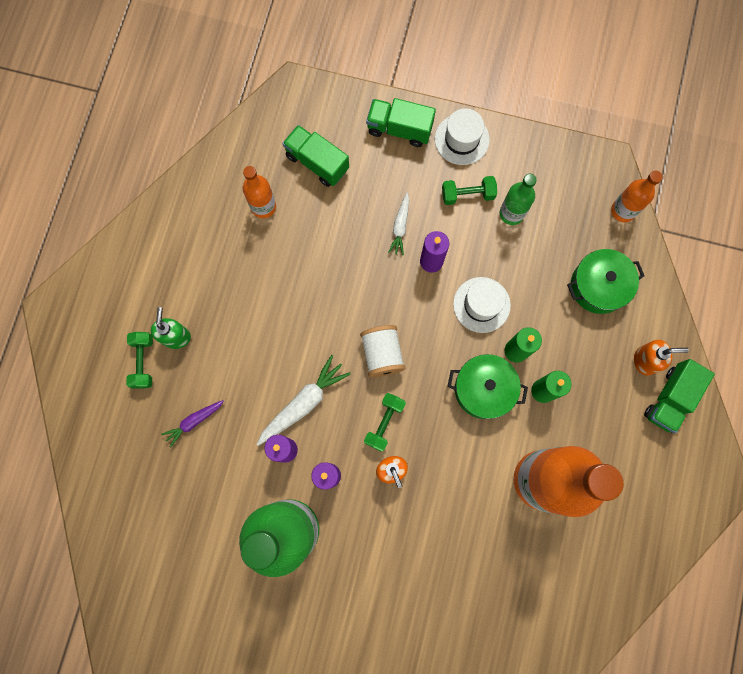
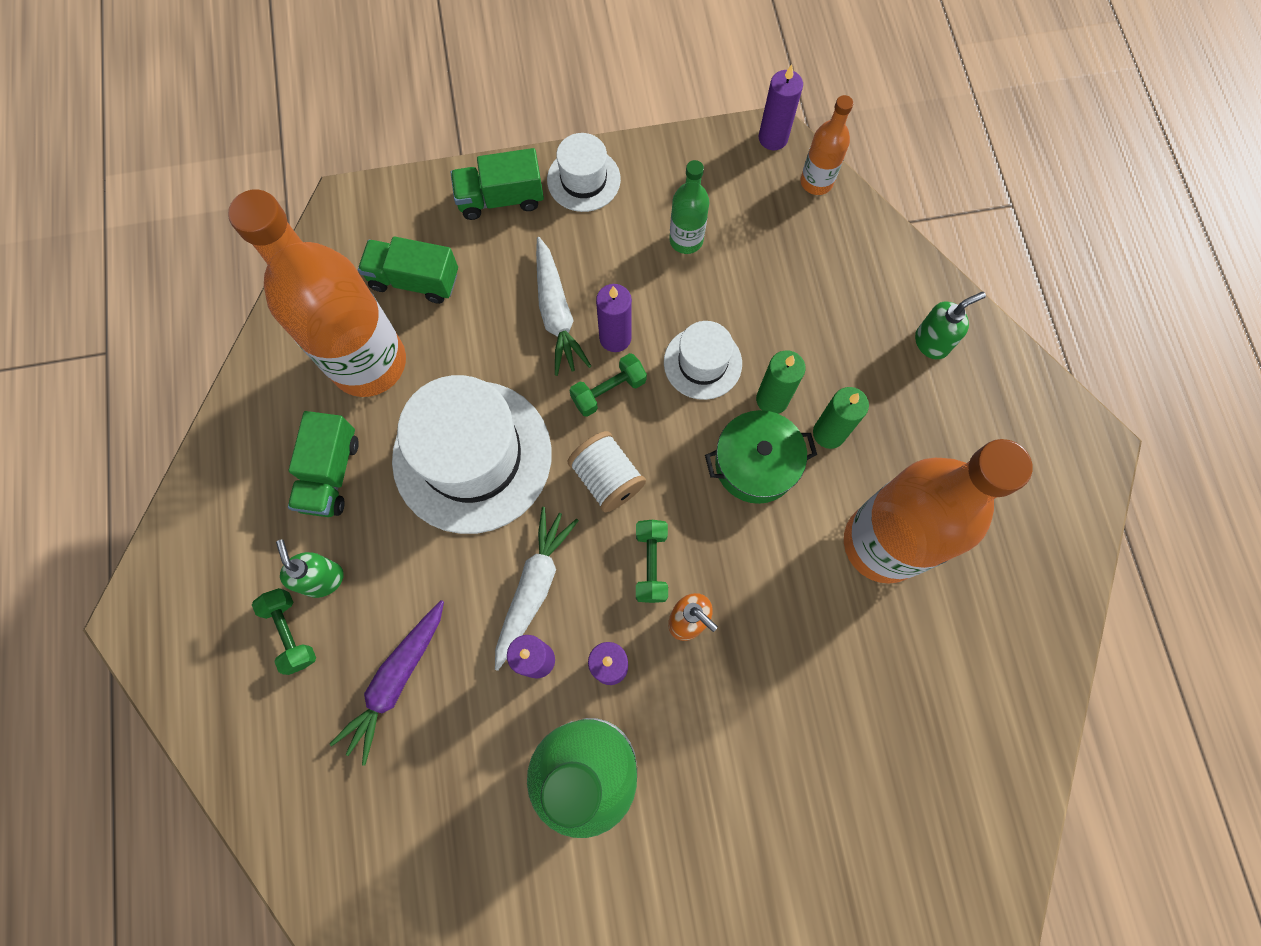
camera: 25 degrees left, 5 degrees down
(194, 421) = (396, 680): purple carrot -> purple carrot, size x1.68
(263, 207) = (369, 363): orange bottle -> orange bottle, size x2.18
(302, 299) = (472, 456): none -> white hat
(400, 226) = (556, 313): white carrot -> white carrot, size x1.68
(467, 195) = (622, 240): green dumbbell -> green dumbbell (608, 391)
(598, 286) = (832, 280): green pot -> none
(608, 165) = (773, 138): none -> purple candle
(645, 361) = (931, 342): orange soap dispenser -> green soap dispenser
(670, 399) = (984, 374): green truck -> green truck (331, 474)

